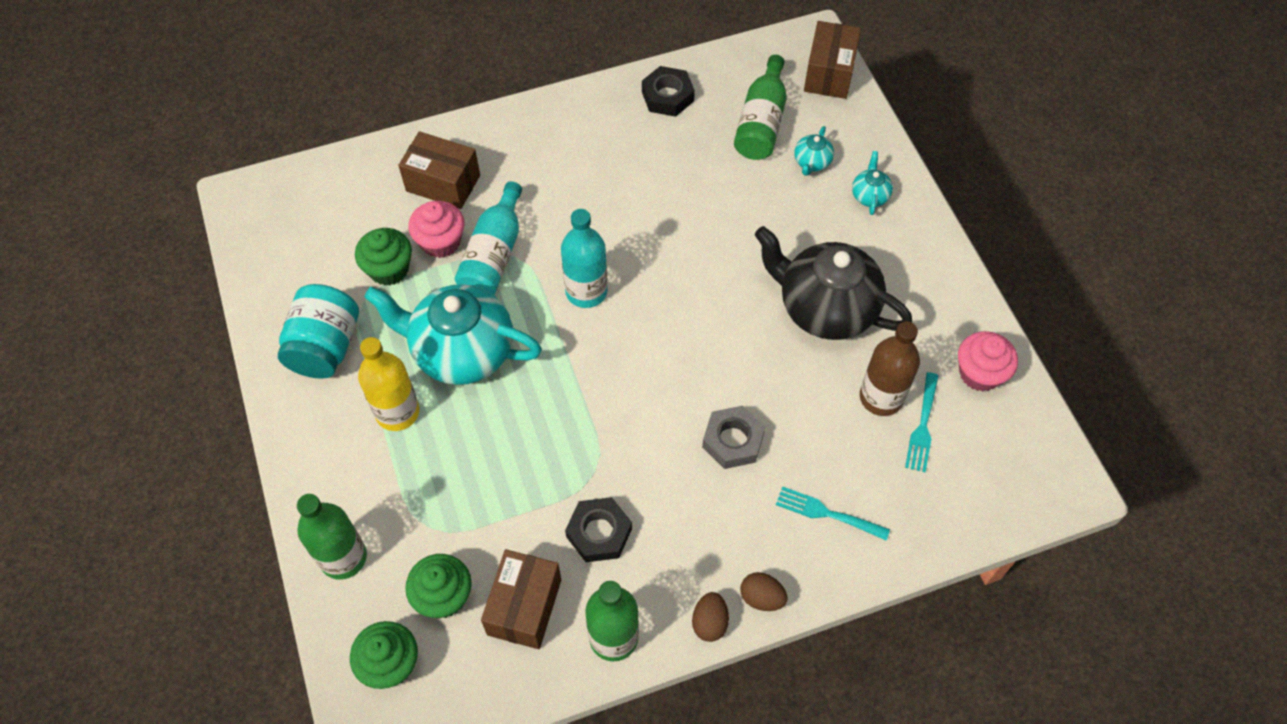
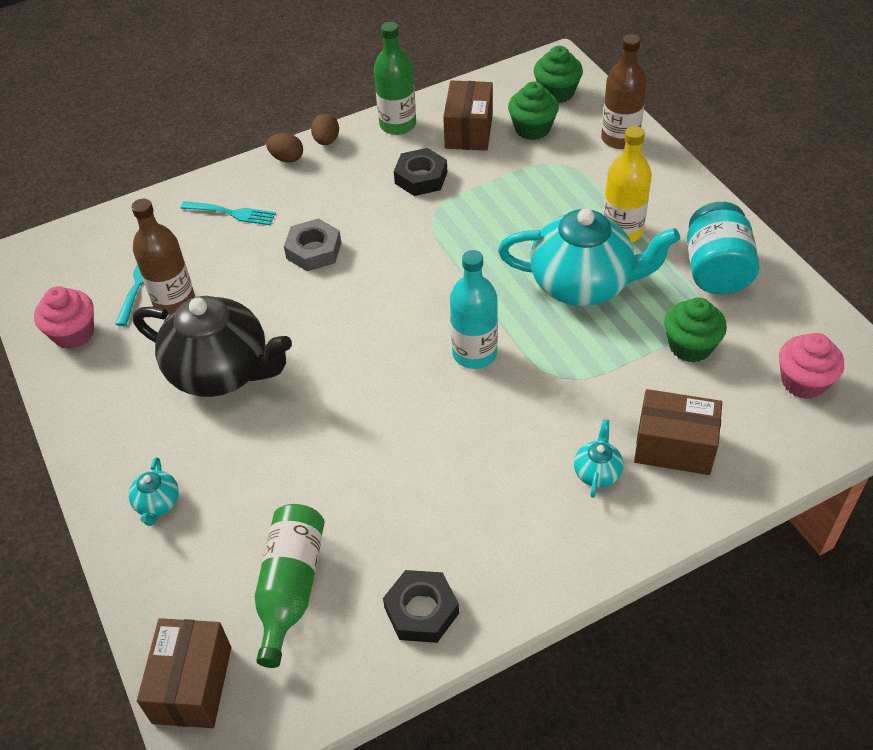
camera: 175 degrees right, 10 degrees down
(343, 557) = (620, 138): green bottle -> brown bottle
(441, 242) = (647, 381): pink cupcake -> pink cupcake (803, 382)
(494, 255) = (584, 376): turquoise bottle -> none
(811, 162) = (226, 538): turquoise teapot -> turquoise teapot (597, 472)

